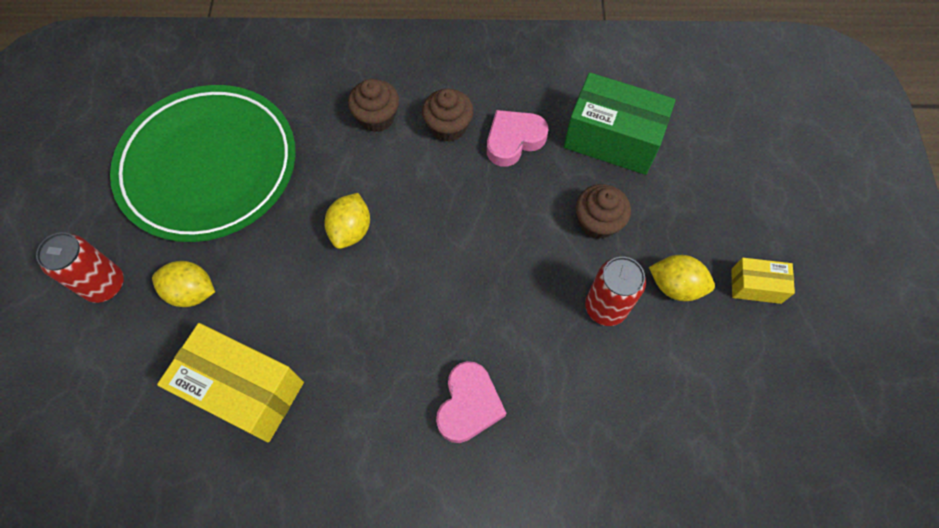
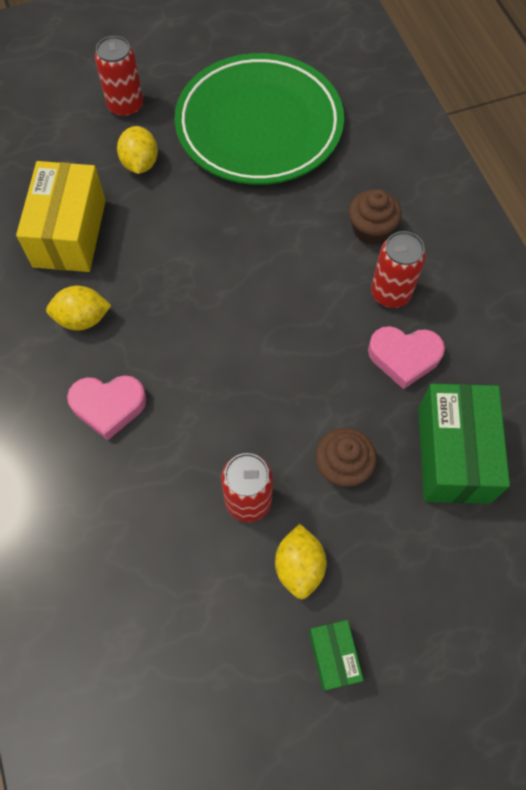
camera: 70 degrees right, 0 degrees up
(351, 230) = (242, 253): yellow lemon -> yellow lemon (83, 319)
(448, 127) = (390, 293): brown cupcake -> red can
(513, 140) = (404, 357): pink heart -> pink heart turned 150 degrees clockwise
(756, 286) = (333, 656): yellow box -> green box

